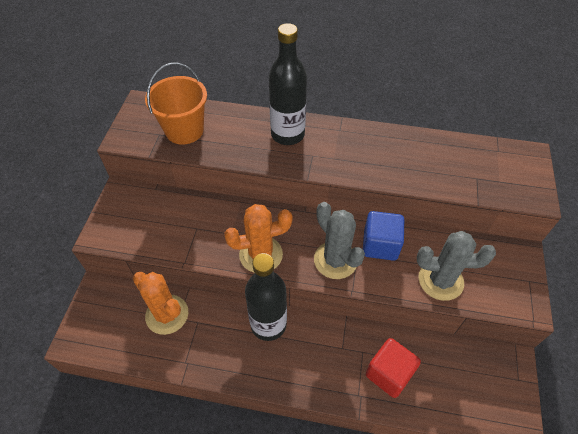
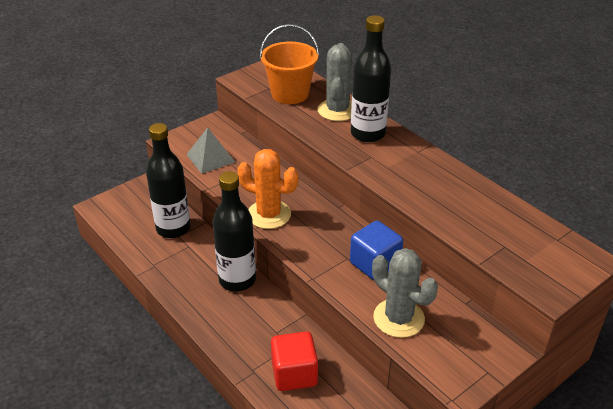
camera: 40 degrees right, 15 degrees down
(154, 231) = (210, 158): none -> grey pyramid
(167, 314) = (173, 228): orange cactus -> black bottle
(335, 260) = (323, 251): grey cactus -> grey cactus (337, 110)

